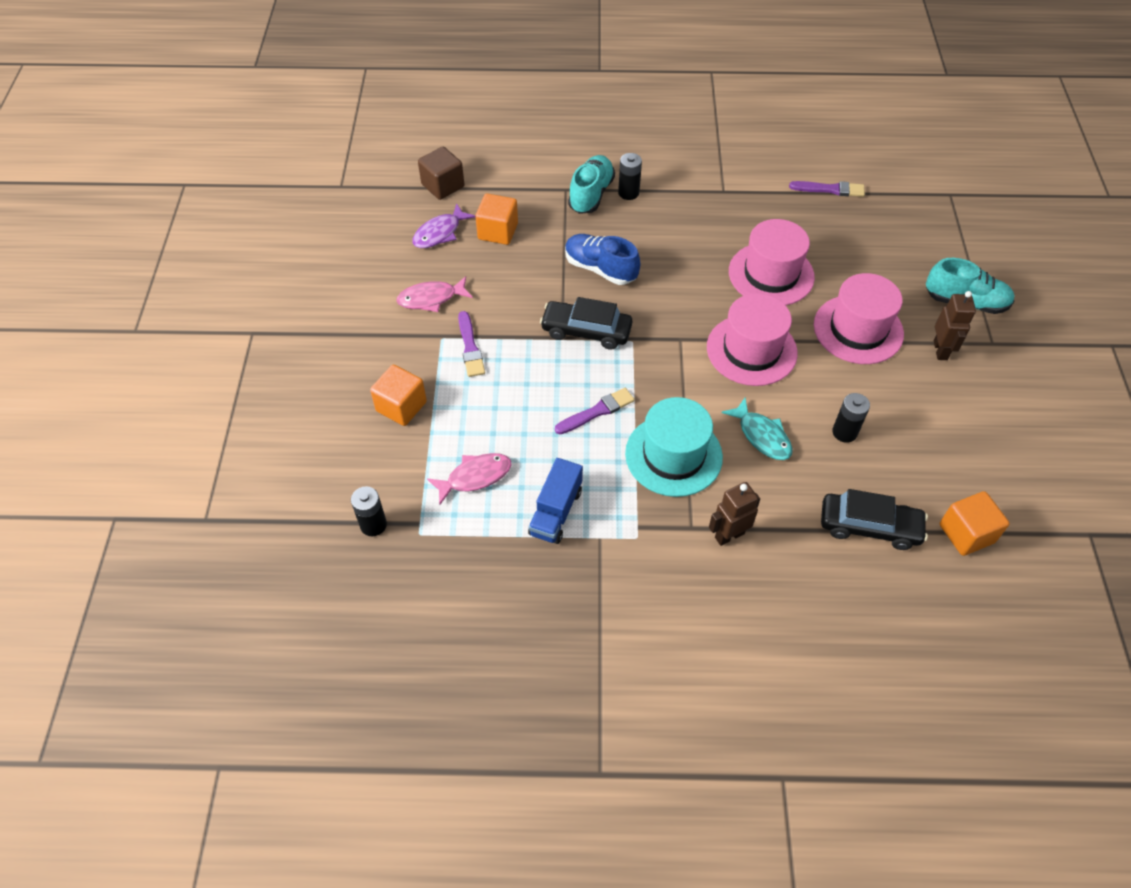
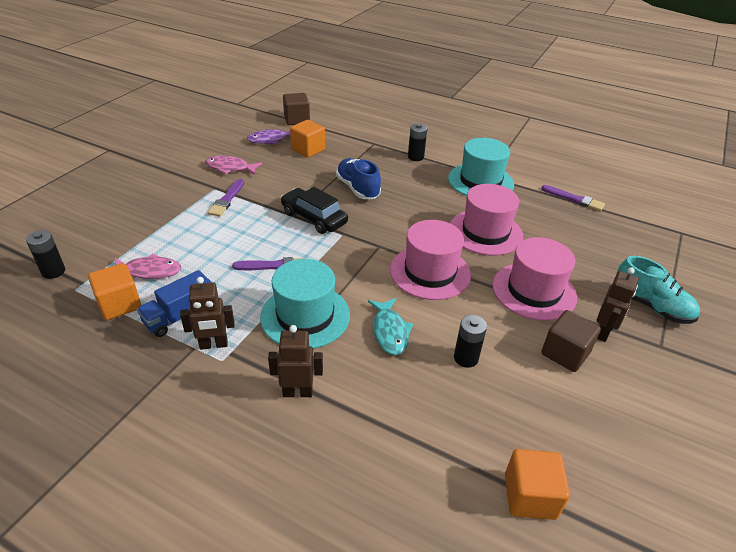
camera: 25 degrees right, 15 degrees down
(401, 406) = (148, 214): orange cube -> orange cube (119, 304)
(591, 194) = (388, 150): turquoise shoe -> none
(615, 526) = (213, 345): none -> brown robot
(722, 202) = (480, 181): none -> turquoise hat
(869, 527) = (432, 443): black car -> none
(921, 388) = (565, 353): none -> brown cube

